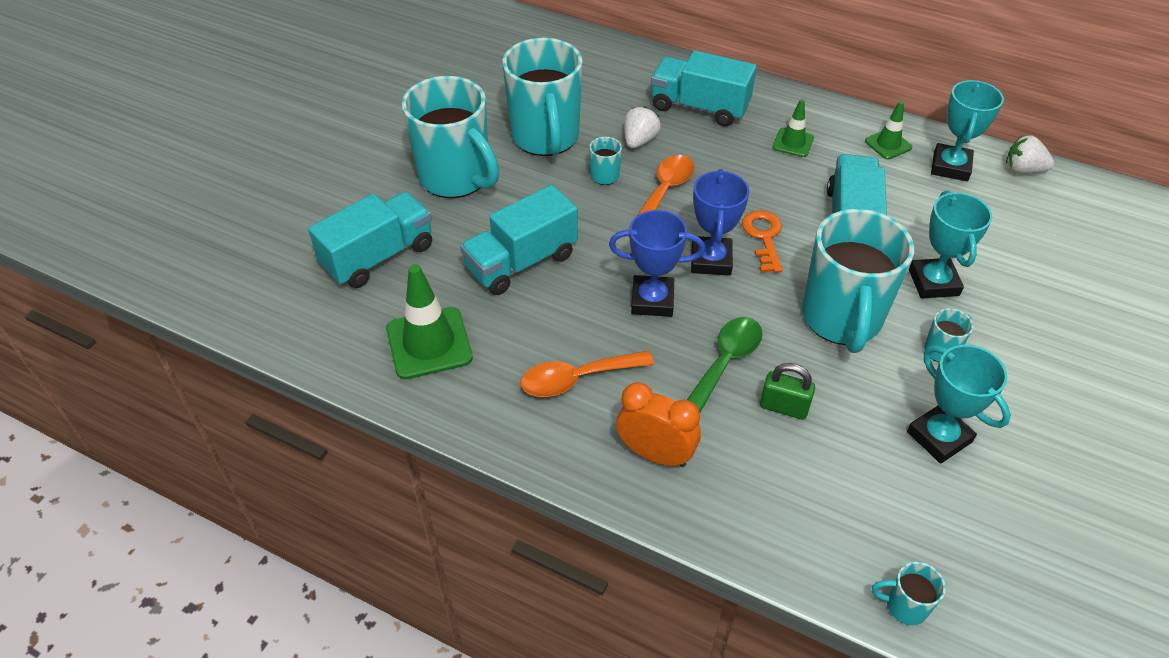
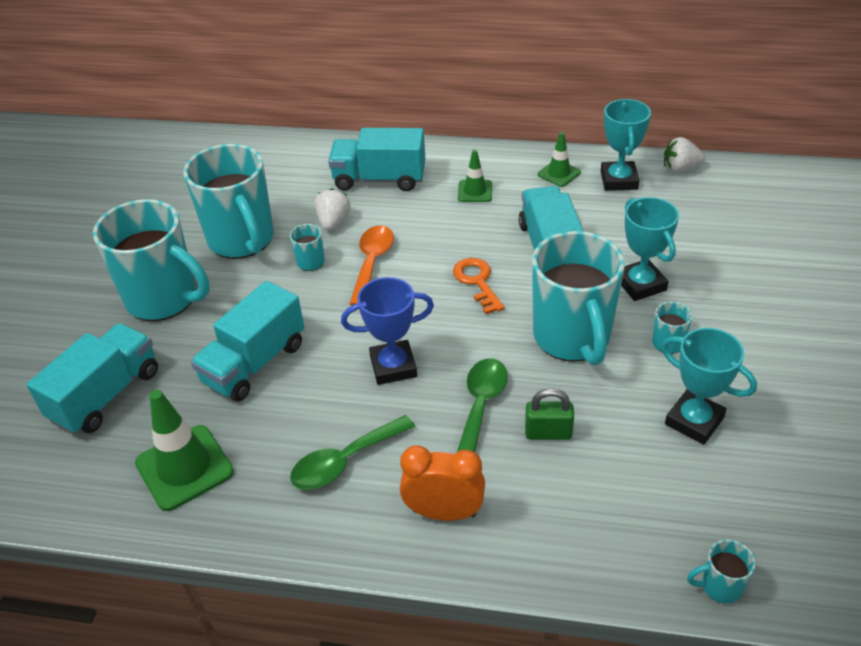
camera: 15 degrees left, 5 degrees down
(577, 379) = (344, 461): orange spoon -> green spoon
(711, 260) = (436, 315): blue trophy -> none

